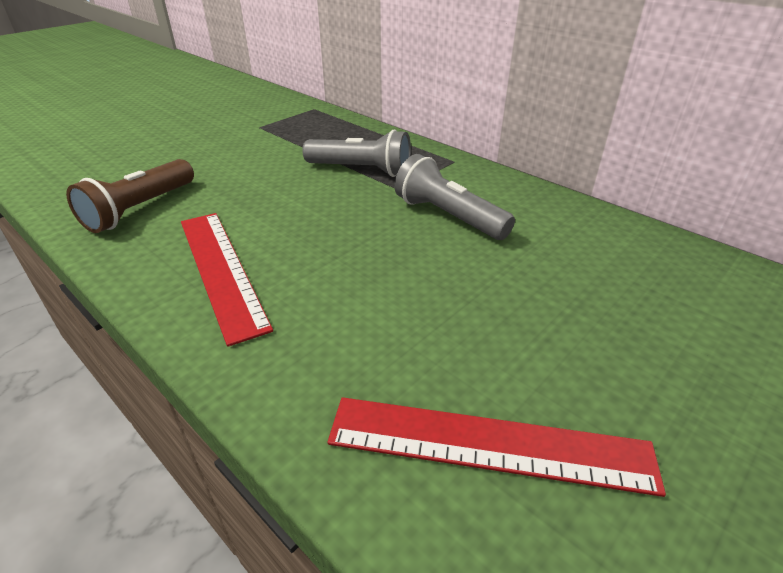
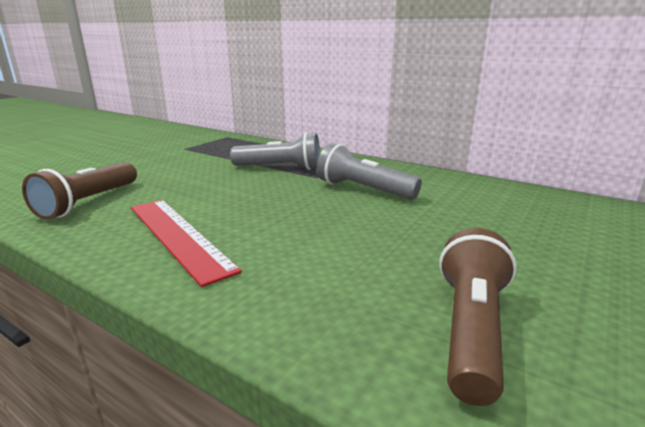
camera: 10 degrees left, 15 degrees down
(489, 444) = (471, 329): red ruler -> brown flashlight

